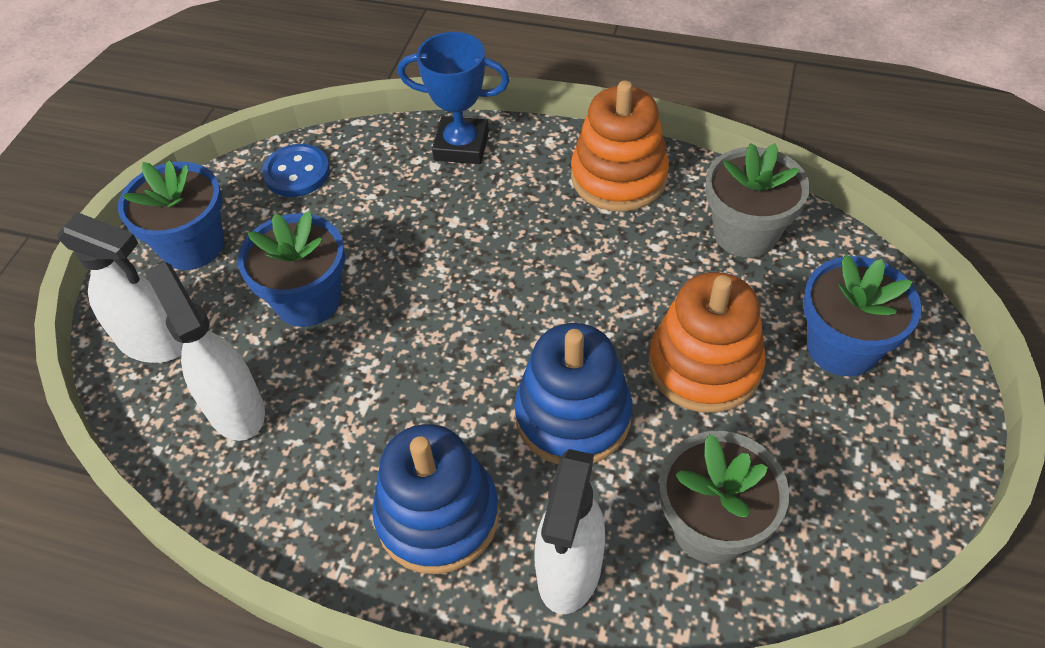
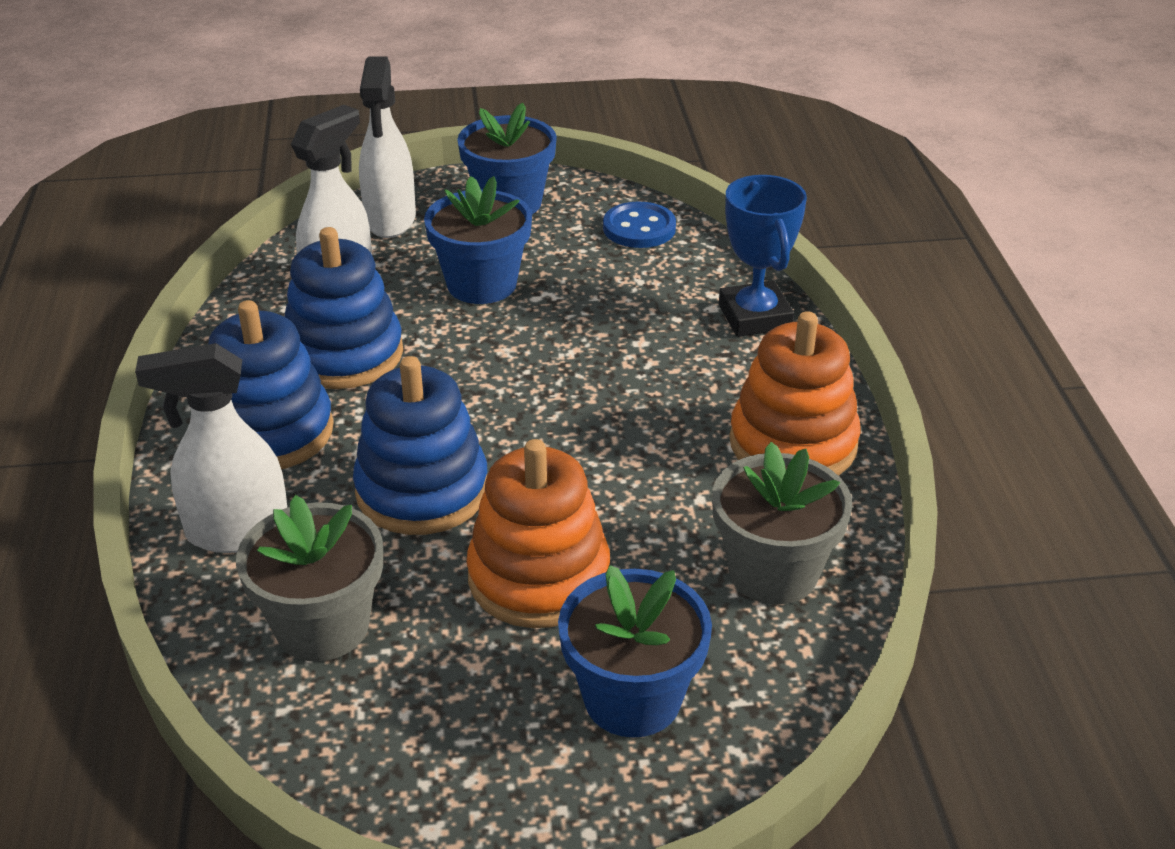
camera: 65 degrees right, 15 degrees down
(352, 430) = (344, 354): none -> blue stacking toy

